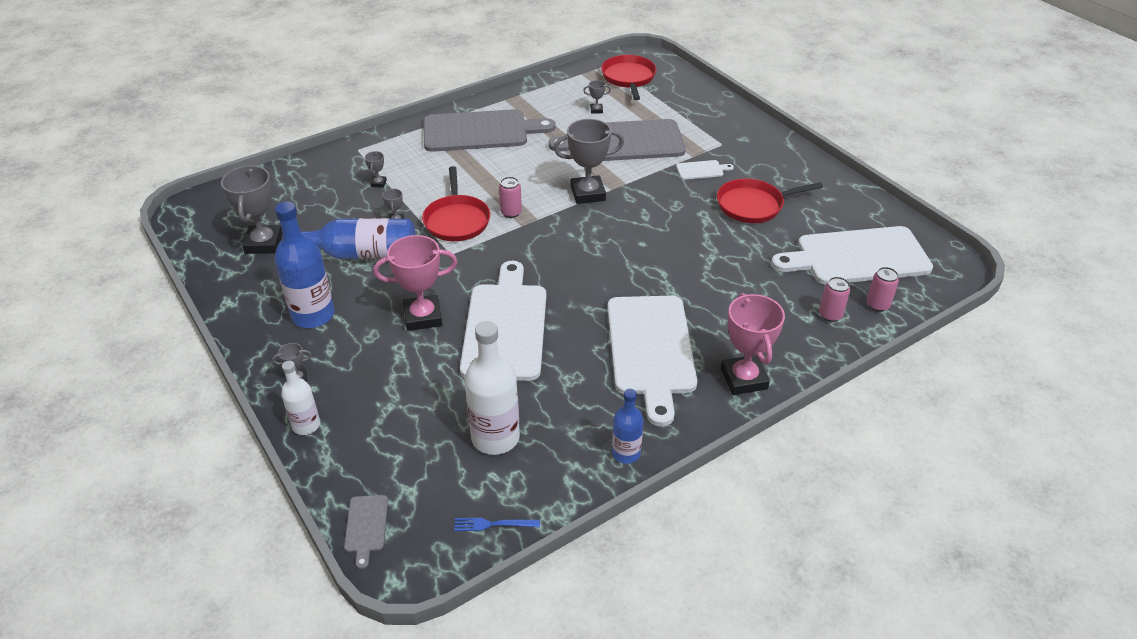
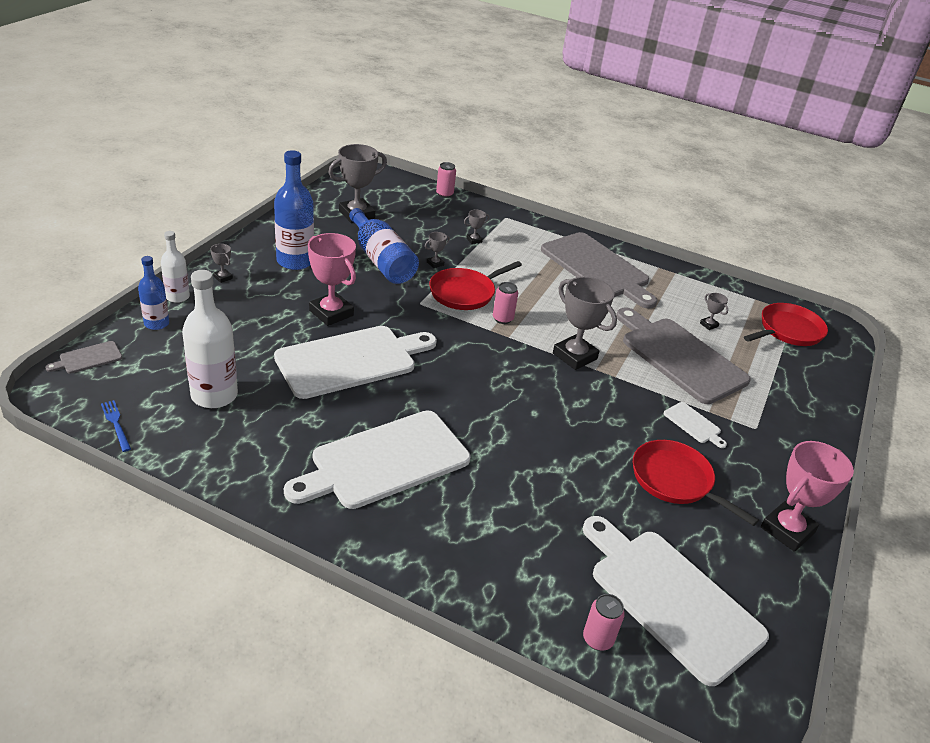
camera: 55 degrees right, 5 degrees down
(626, 453) = (236, 482): blue bottle -> blue bottle (156, 323)
(743, 379) = (388, 543): pink trophy -> pink trophy (787, 530)
(830, 315) = (544, 595): pink can -> pink can (444, 194)

